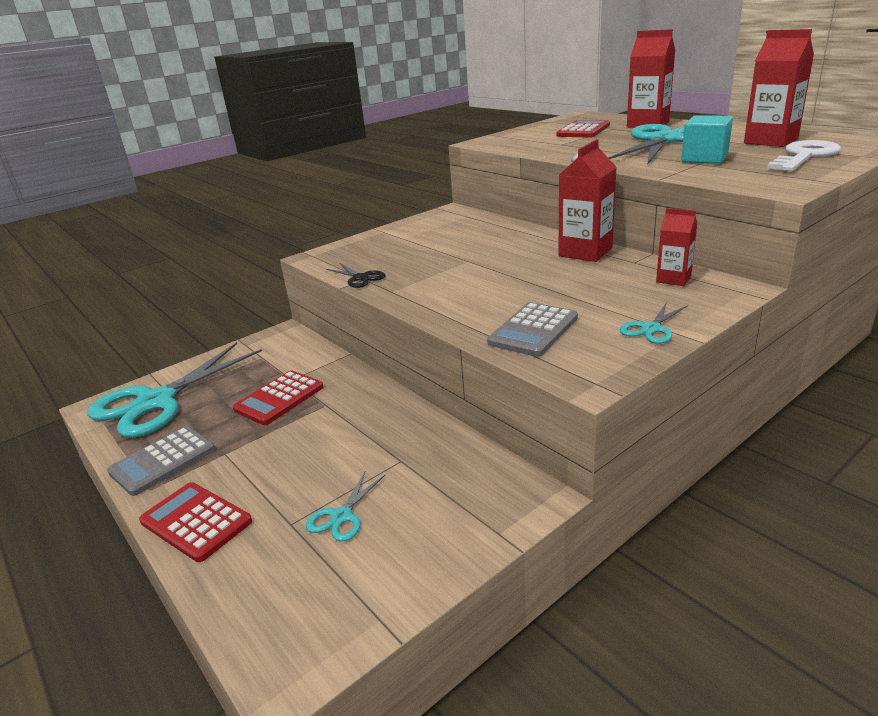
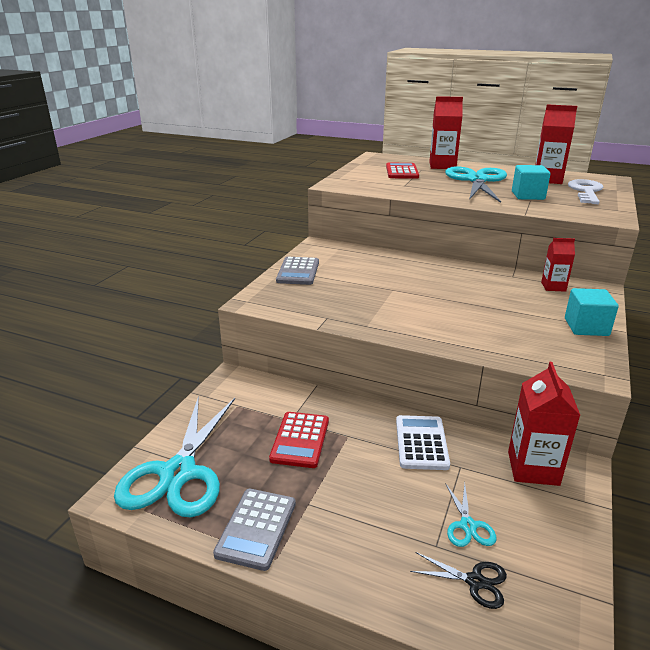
camera: 30 degrees left, 0 degrees up
(196, 522) = (355, 572): red calculator -> none
(360, 278) = (323, 317): black scissors -> black scissors (475, 581)
(387, 428) = (421, 443): none -> white calculator
(533, 330) = (515, 342): grey calculator -> grey calculator (298, 272)
(585, 252) = (470, 272): red carton -> red carton (533, 468)
(651, 329) = (586, 327): turquoise scissors -> turquoise cube

